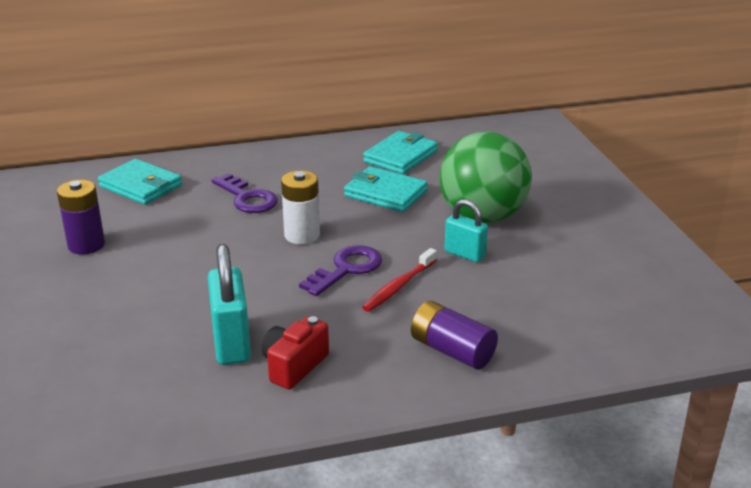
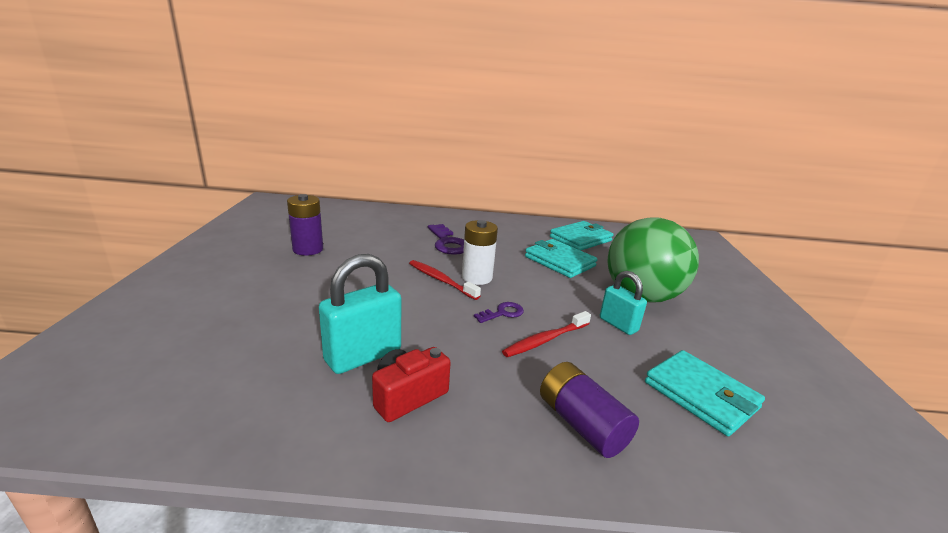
camera: 15 degrees right, 5 degrees down
(140, 186) = (376, 220): turquoise wallet -> turquoise wallet (701, 395)
(231, 343) = (363, 356): turquoise padlock -> turquoise padlock turned 45 degrees clockwise
(264, 248) = (441, 280): none -> red toothbrush
(346, 269) = (502, 313): purple key -> purple key, size x0.59

